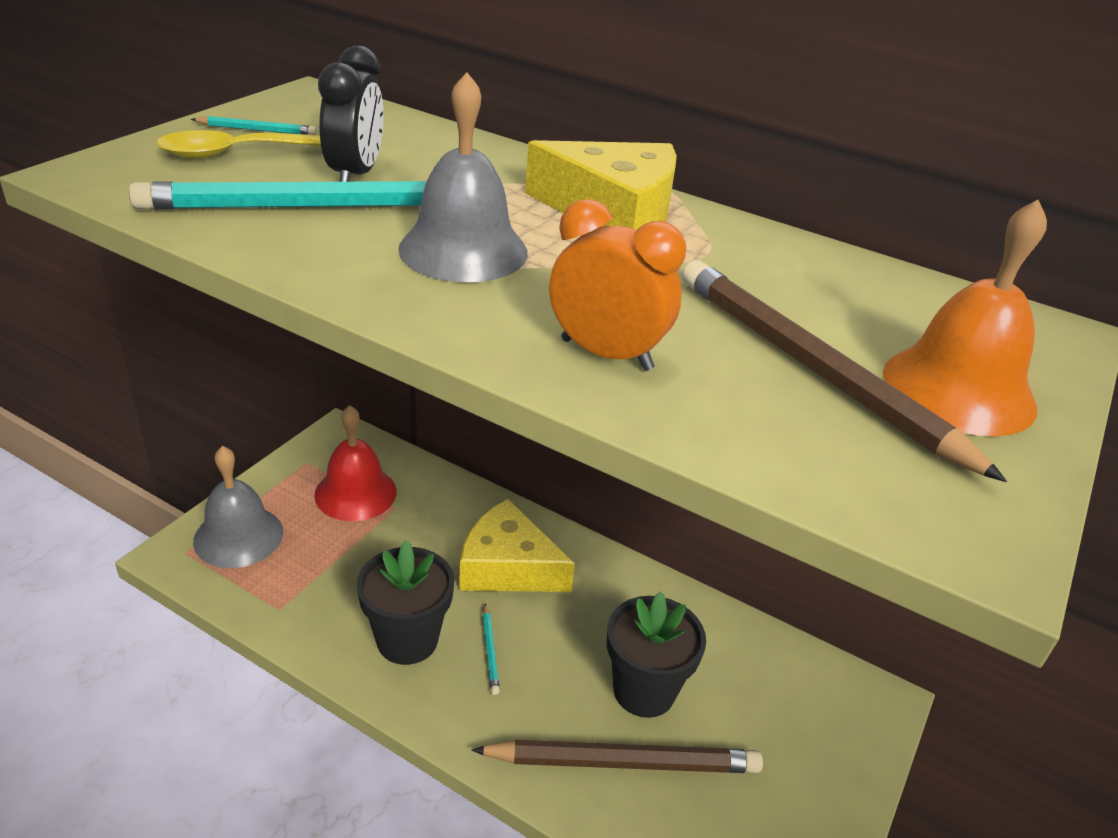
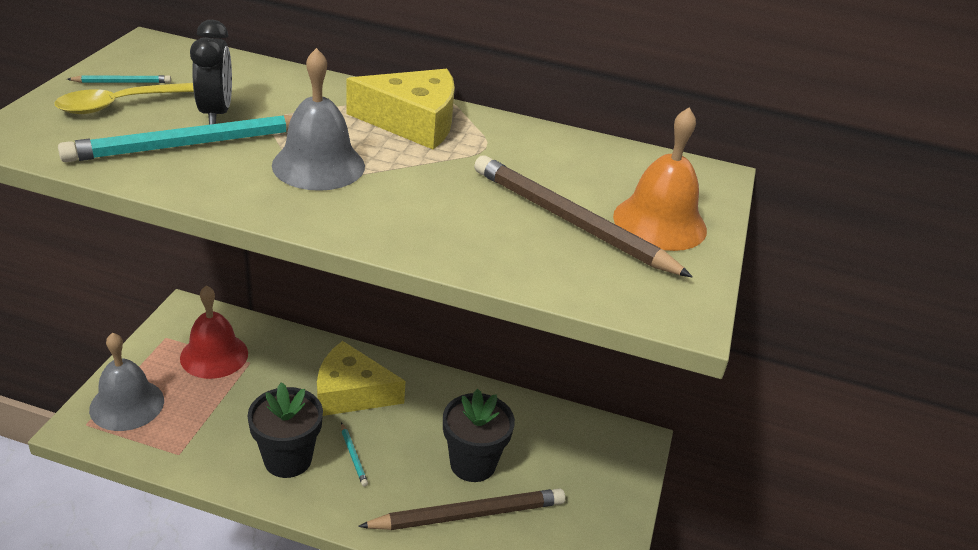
camera: 15 degrees left, 0 degrees up
(606, 354) = (439, 229): orange clock -> none

